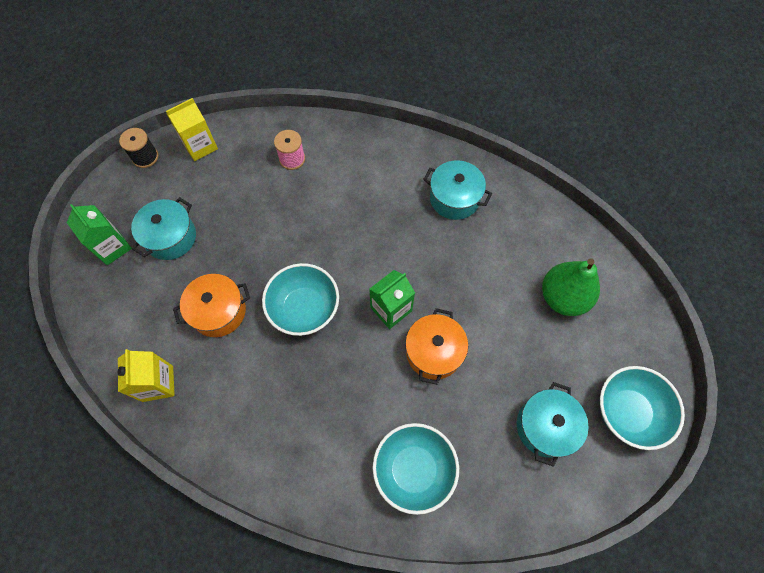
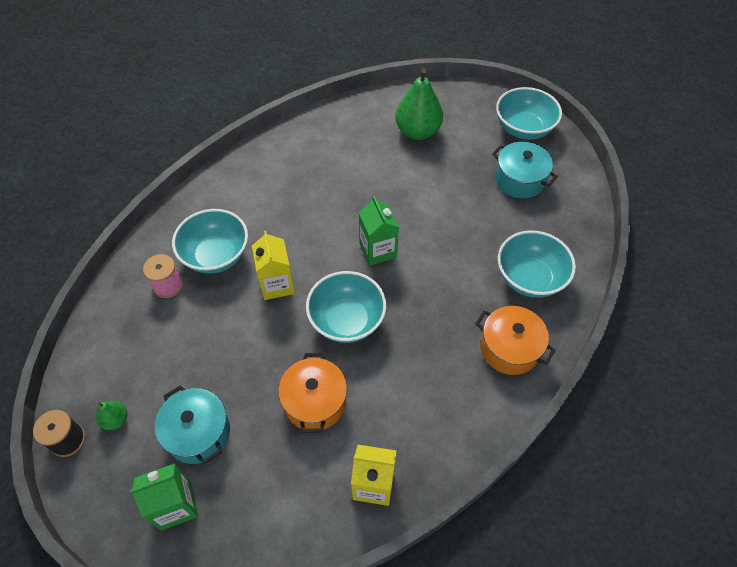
camera: 70 degrees left, 10 degrees down
(167, 179) = (116, 420): none -> green pear
(200, 146) = (92, 373): yellow carton -> yellow carton (277, 284)
(334, 180) = (216, 255): none -> turquoise bowl
(434, 352) = (431, 231): orange pot -> orange pot (509, 348)
(454, 198) = (290, 169): turquoise pot -> none

